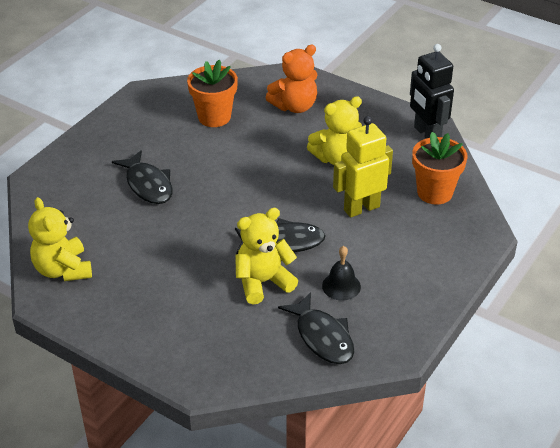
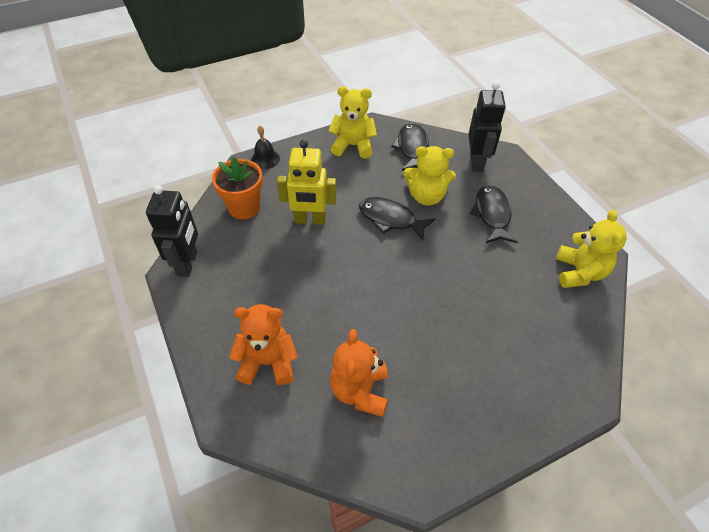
camera: 150 degrees left, 10 degrees up
(148, 185) = (474, 329): black fish -> black fish (492, 214)
(214, 117) = (360, 391): orange flower pot -> orange teddy bear
(229, 353) = (477, 162): none -> black robot
(337, 158) = (285, 275): yellow teddy bear -> yellow teddy bear (353, 146)
(341, 286) = (375, 172): black bell -> black bell (265, 159)

